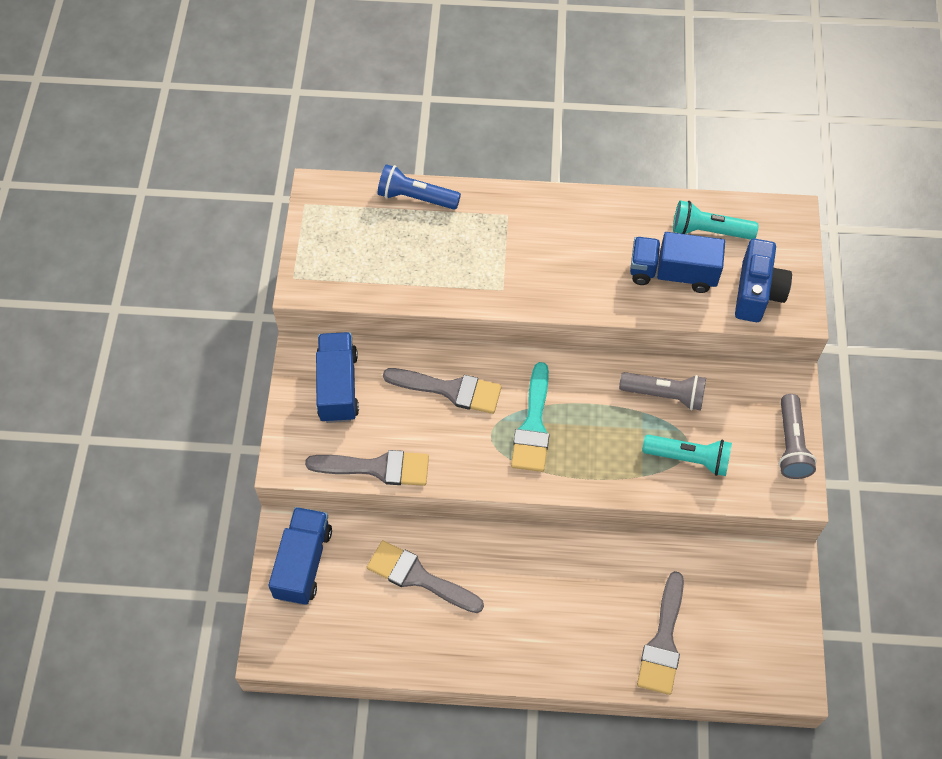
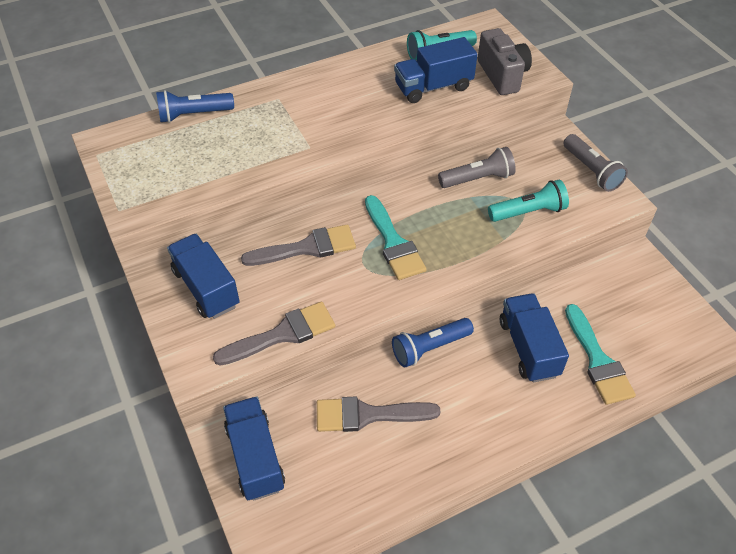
camera: 30 degrees left, 10 degrees down
(514, 544) = (430, 348): none -> blue flashlight
(606, 593) = (528, 348): none -> blue truck
(663, 641) = (598, 360): grey brush -> turquoise brush
(757, 293) = (502, 75): blue camera -> grey camera

